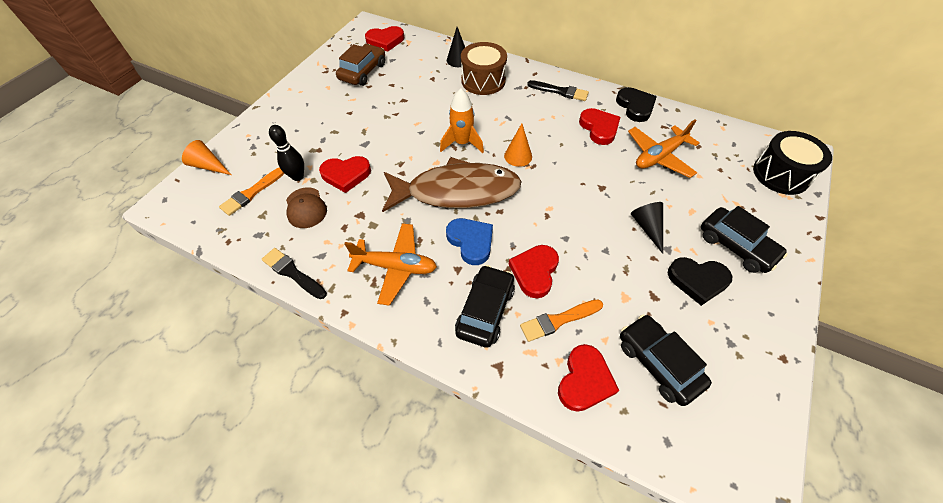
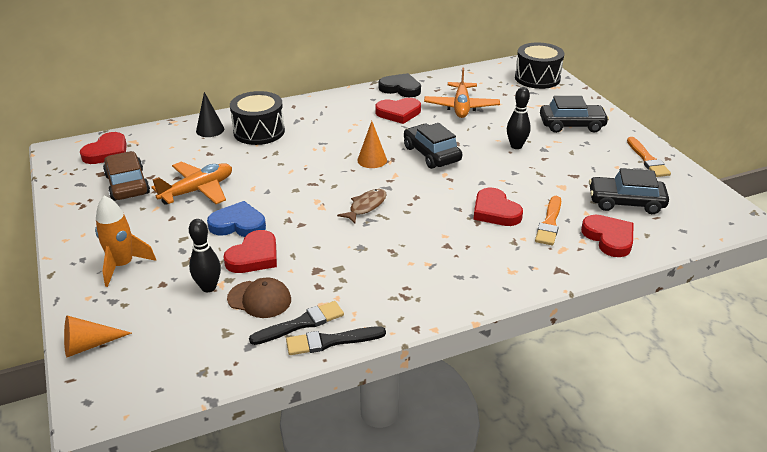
camera: 50 degrees left, 20 degrees down
(252, 193) = (183, 328): orange brush -> orange brush (647, 160)
(396, 267) = (404, 276): orange plane -> orange plane (198, 190)
(457, 191) = (366, 206): brown fish -> brown fish, size x0.41
(462, 143) = (316, 177): orange rocket -> orange rocket (123, 265)
(471, 242) = (428, 225): blue heart -> blue heart (238, 224)
(483, 80) = (259, 131): brown drum -> black drum
(485, 310) = (503, 251): black car -> black car (431, 154)
(560, 91) = (333, 107): black brush -> black brush (301, 323)
(599, 128) = (398, 113): red heart -> red heart turned 150 degrees clockwise
(647, 227) = (516, 146): black cone -> black bowling pin
(697, 280) = (581, 153): black heart -> none

